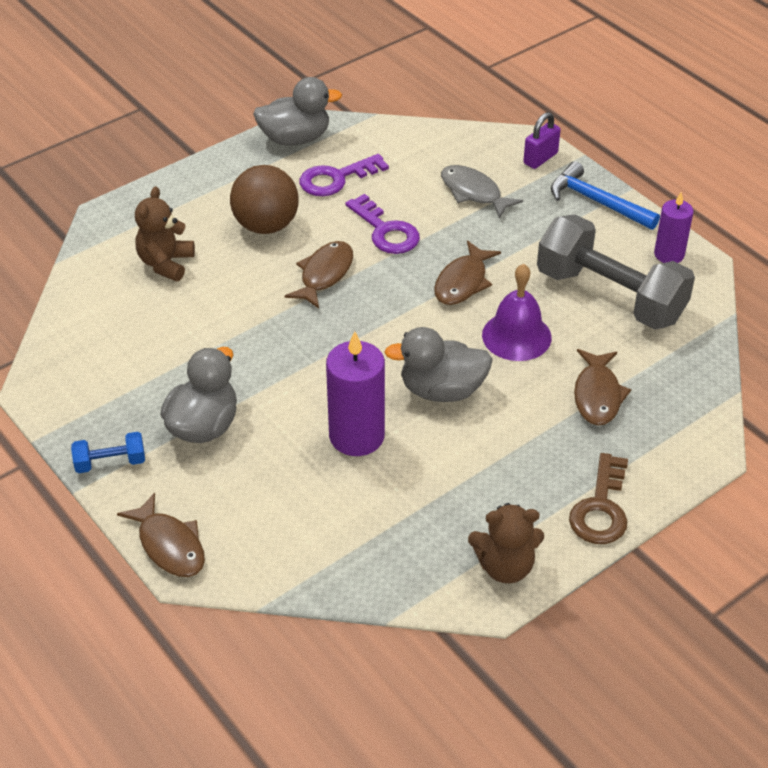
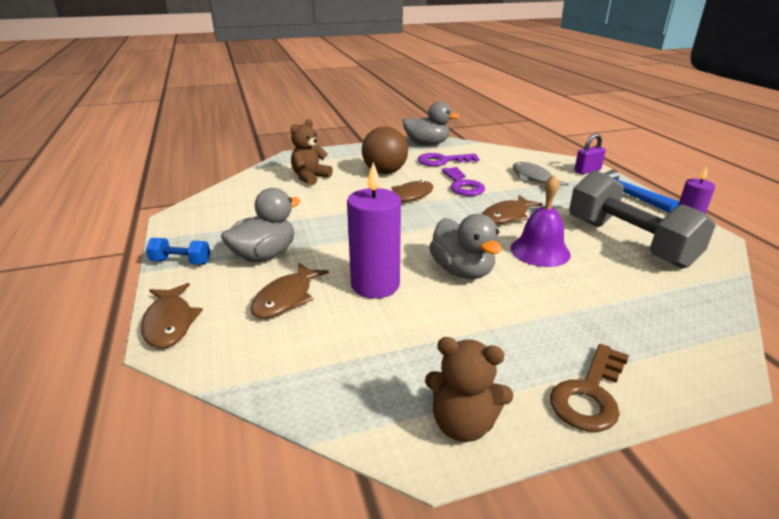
camera: 20 degrees right, 15 degrees down
(442, 390) = (462, 271): grey duck -> grey duck turned 135 degrees counterclockwise
(597, 395) = (605, 301): brown fish -> brown fish (286, 298)

